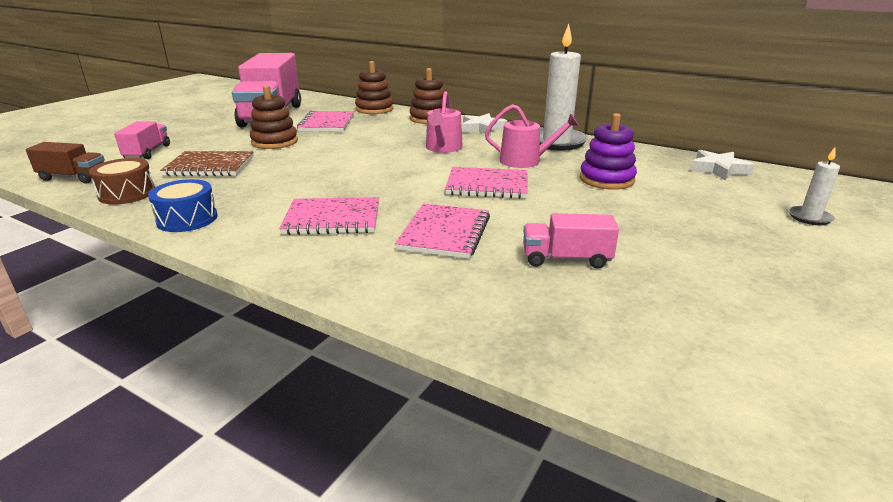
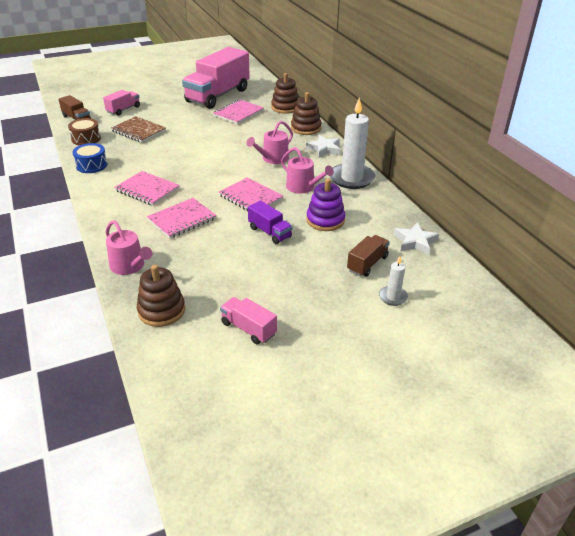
camera: 35 degrees right, 10 degrees up
(274, 142) = (190, 121): brown stacking toy -> brown stacking toy (161, 310)
(473, 316) = (129, 266): none -> pink watering can
(566, 259) = (211, 258): pink truck -> pink truck (248, 329)
(576, 208) = (269, 232): none -> purple truck
(725, 200) = (367, 264): none -> brown truck

